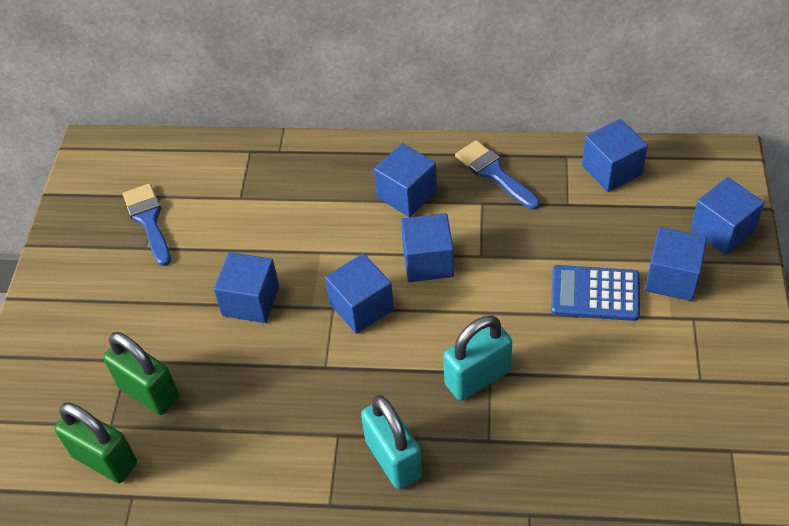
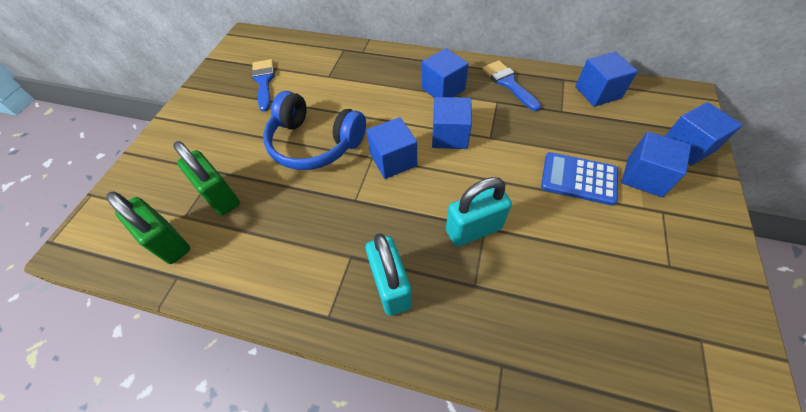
camera: 10 degrees right, 5 degrees up
(251, 301) = (314, 143): blue cube -> blue headphones

